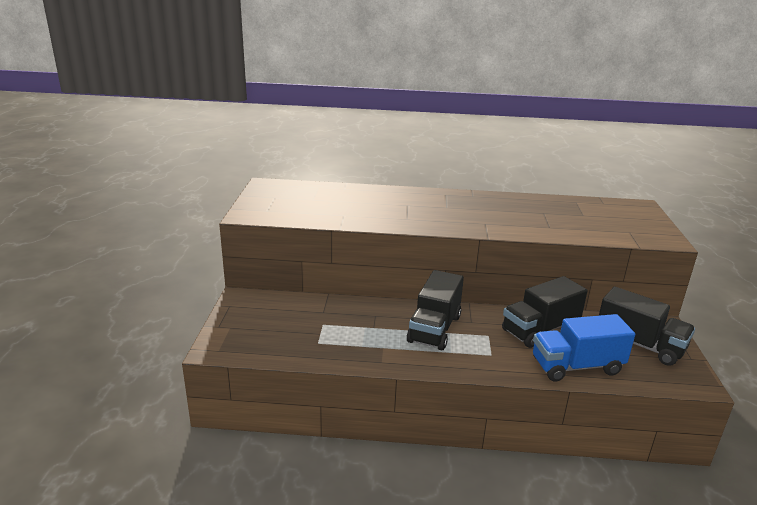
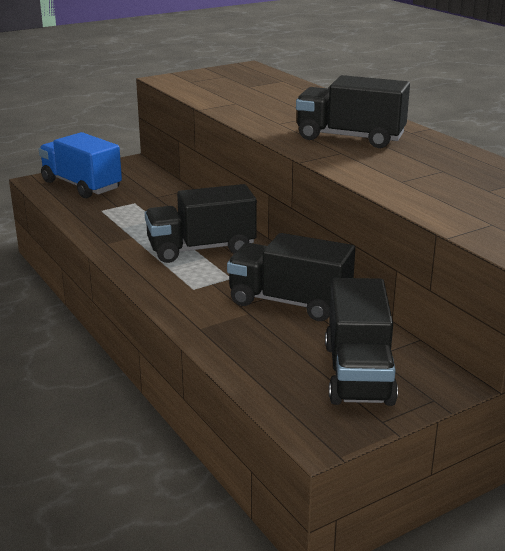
camera: 55 degrees right, 0 degrees up
(462, 212) = (350, 138): none -> black truck
(576, 366) = (238, 341): blue truck -> blue truck (81, 185)

